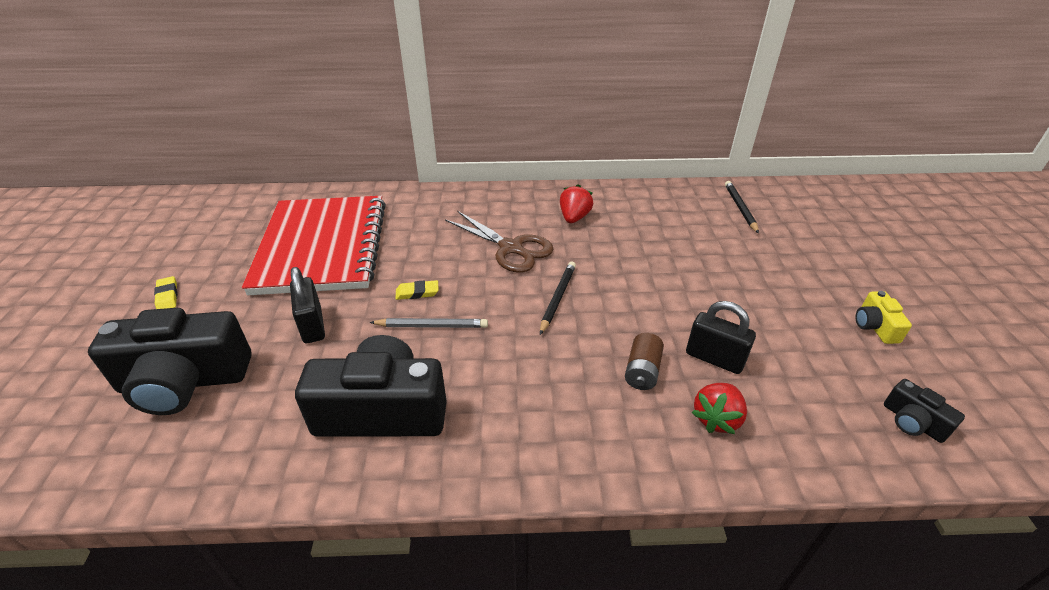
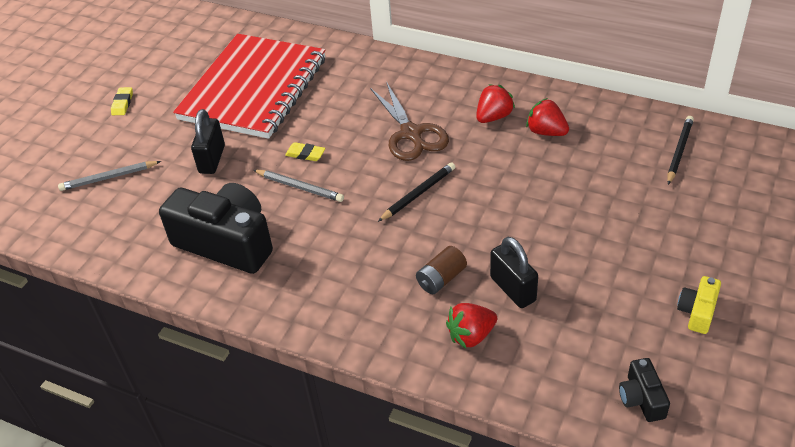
camera: 30 degrees right, 5 degrees up
(184, 381) = (108, 177): black camera -> grey pencil
(627, 219) = (546, 132): none -> red strawberry

